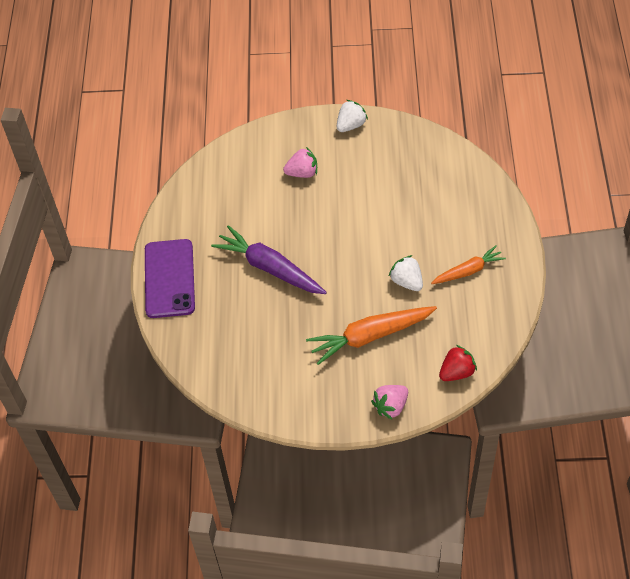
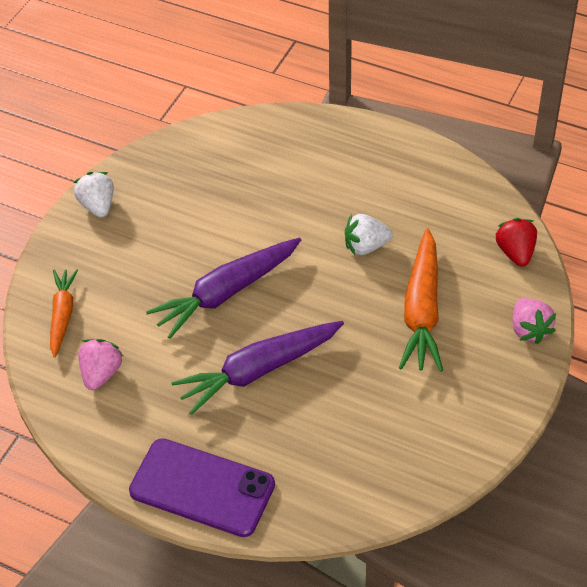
camera: 65 degrees left, 5 degrees down
(302, 173) = (134, 281): pink strawberry -> pink strawberry (101, 373)
(320, 223) = (226, 293): none -> purple carrot
(468, 271) = (386, 187): orange carrot -> orange carrot (62, 315)

